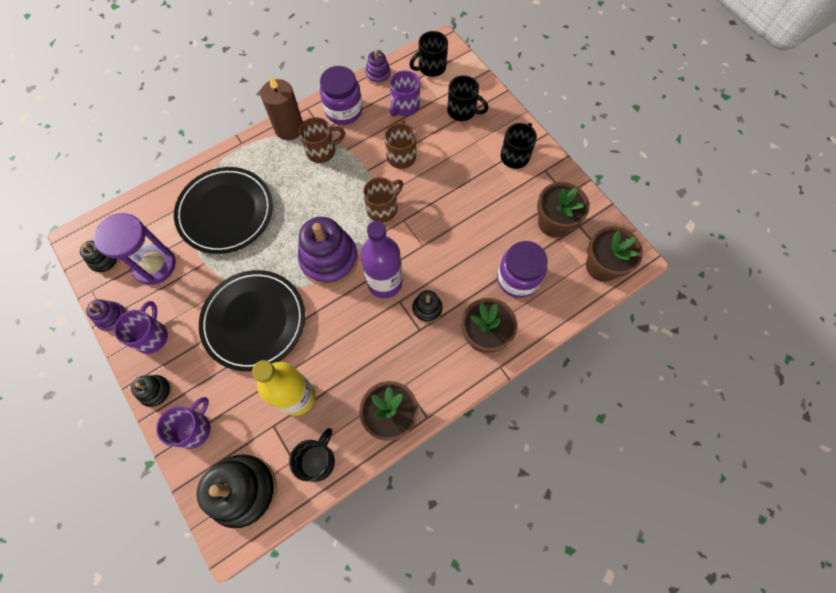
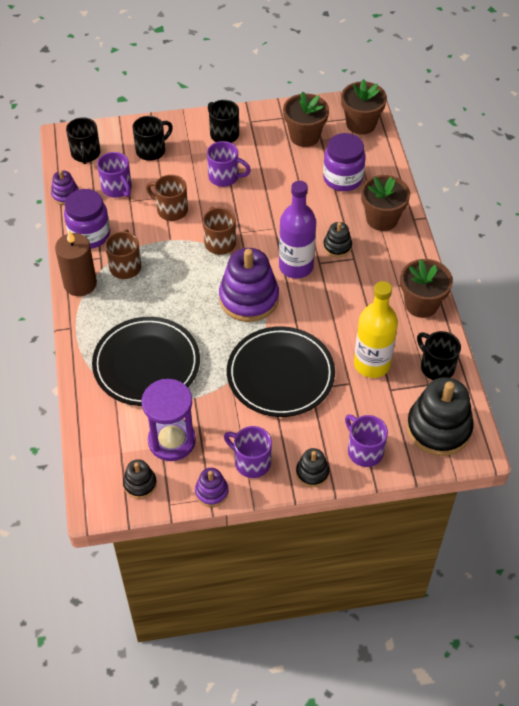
camera: 65 degrees left, 15 degrees down
(462, 179) = (224, 177): none -> purple mug

